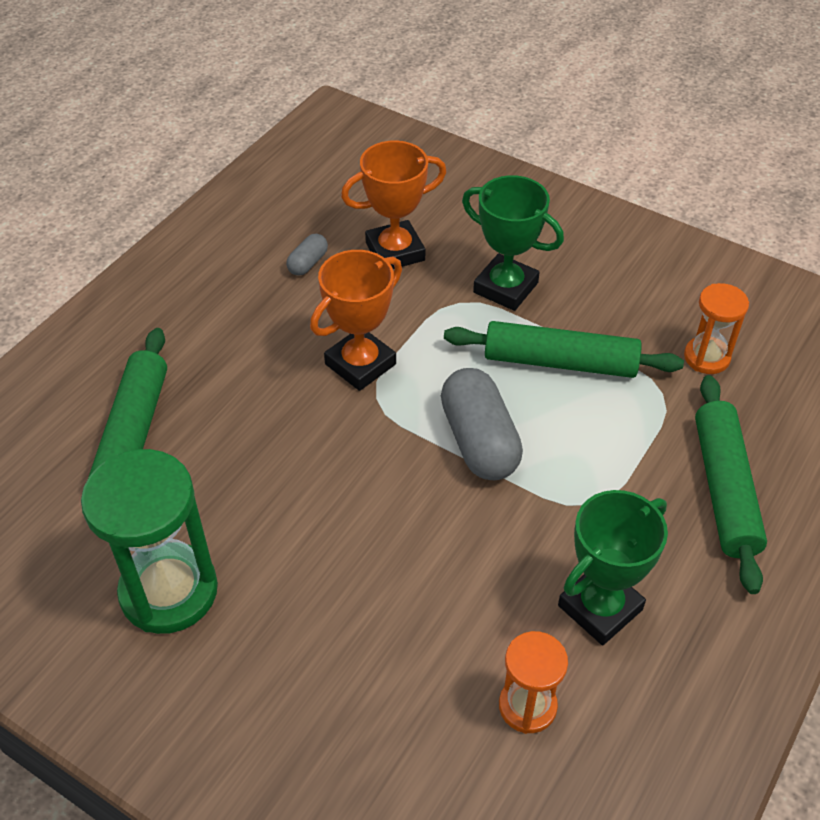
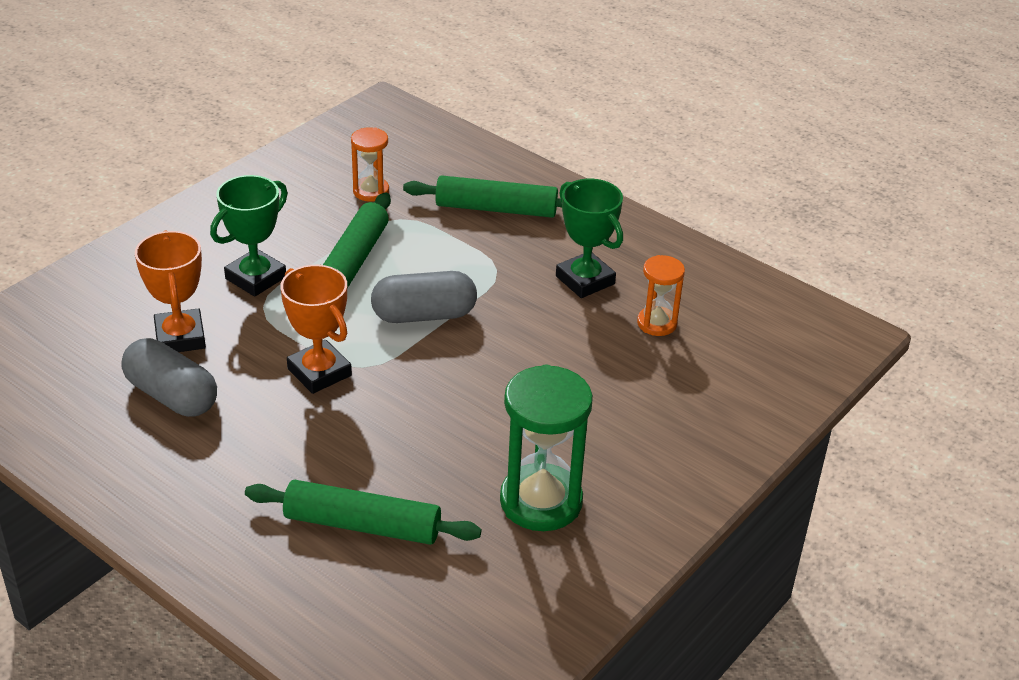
camera: 85 degrees left, 10 degrees down
(308, 263) = (172, 395): grey capsule -> grey capsule, size x2.07

